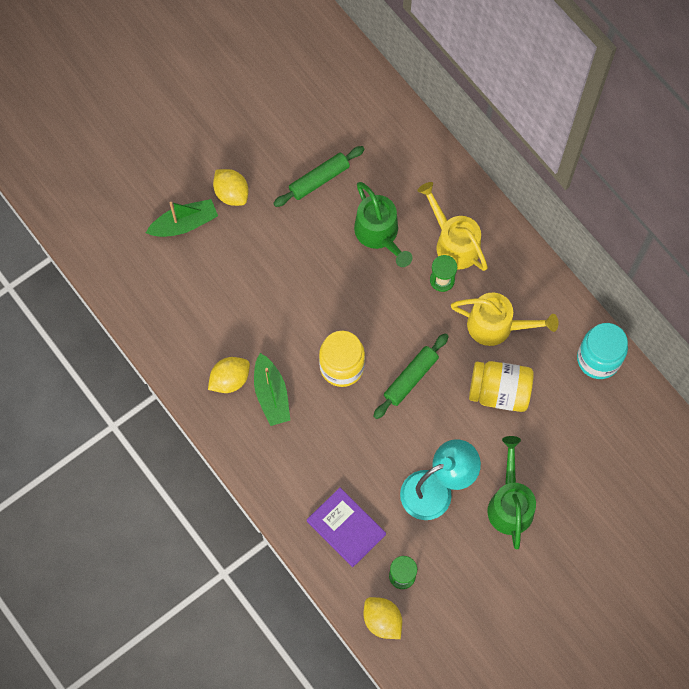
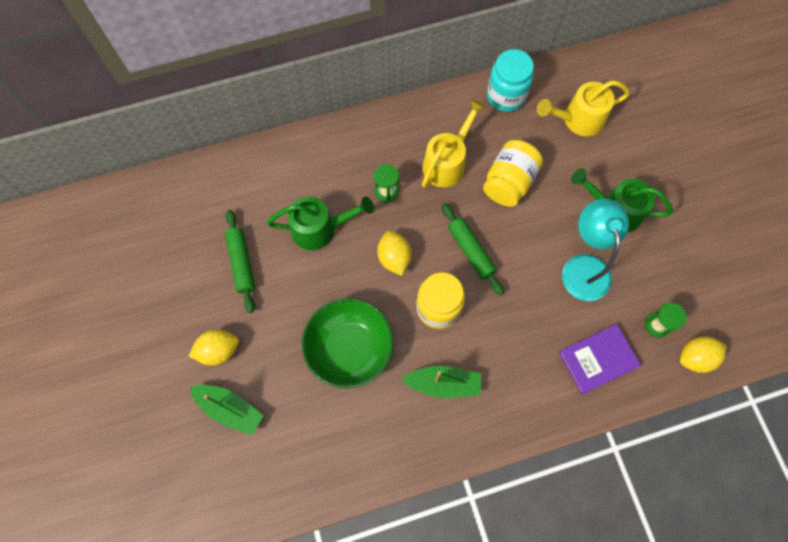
camera: 70 degrees left, 0 degrees up
(184, 224) = (230, 409): green boat -> green boat turned 120 degrees clockwise
(230, 380) = (414, 419): yellow lemon -> yellow lemon (394, 258)
(274, 302) = (349, 348): none -> green bowl
(453, 242) = (354, 170): yellow watering can -> yellow watering can (577, 120)

